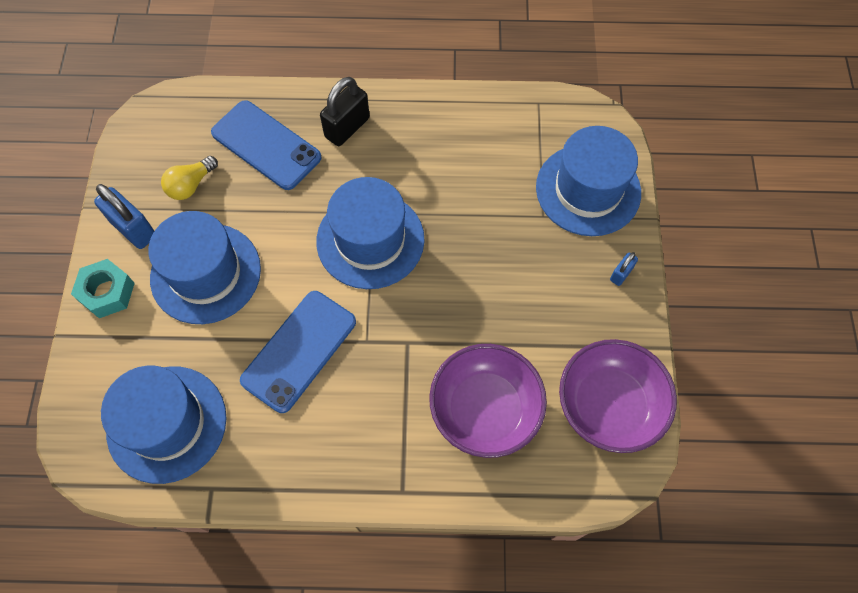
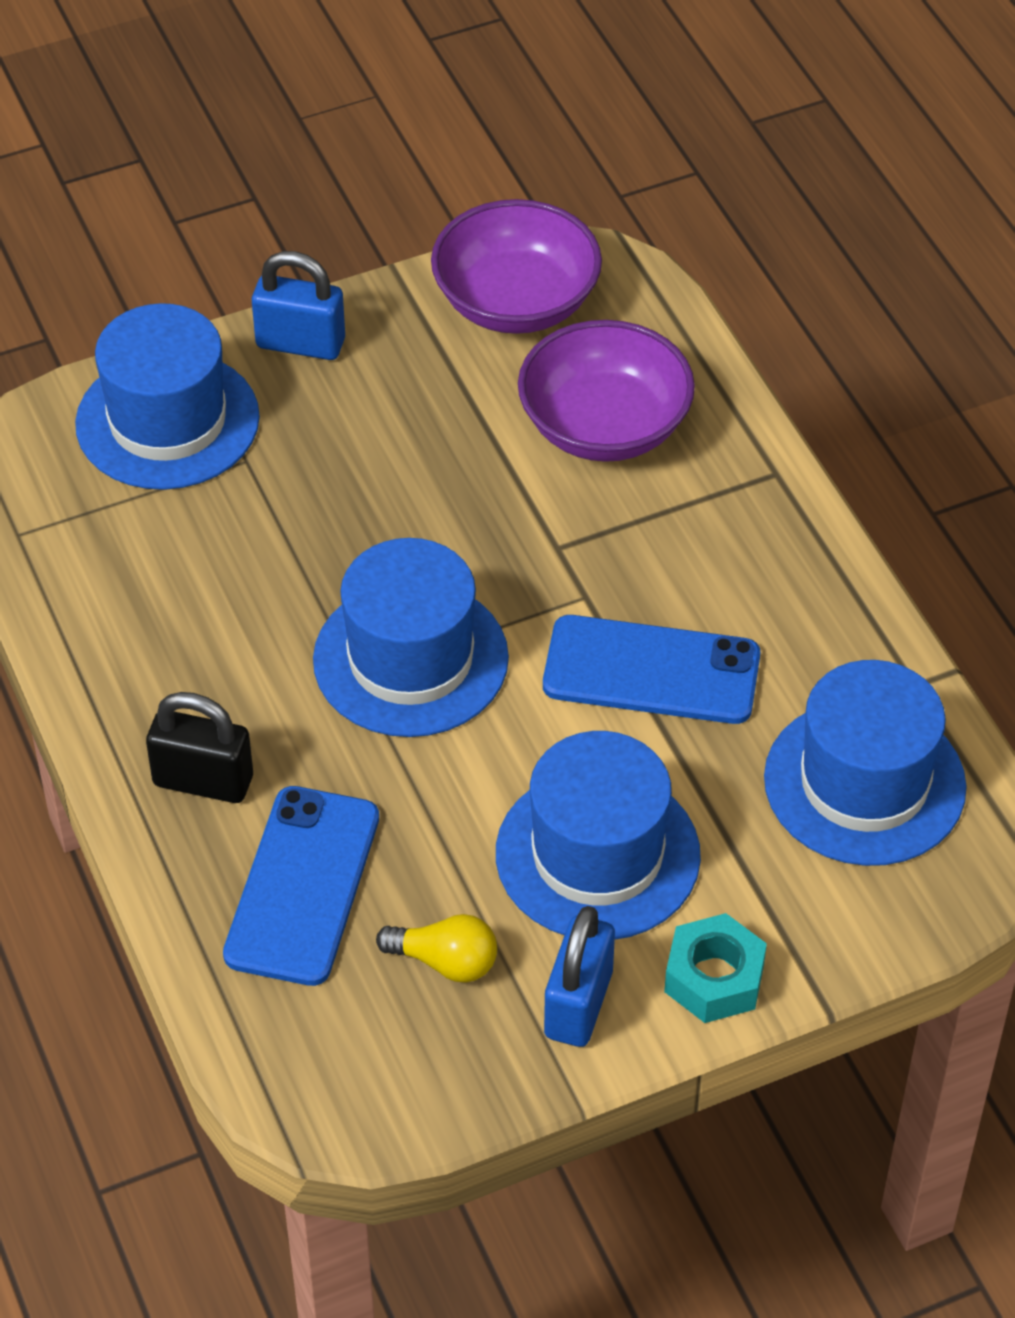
camera: 115 degrees left, 15 degrees down
(621, 274) = (300, 343): blue padlock -> blue padlock, size x1.93

